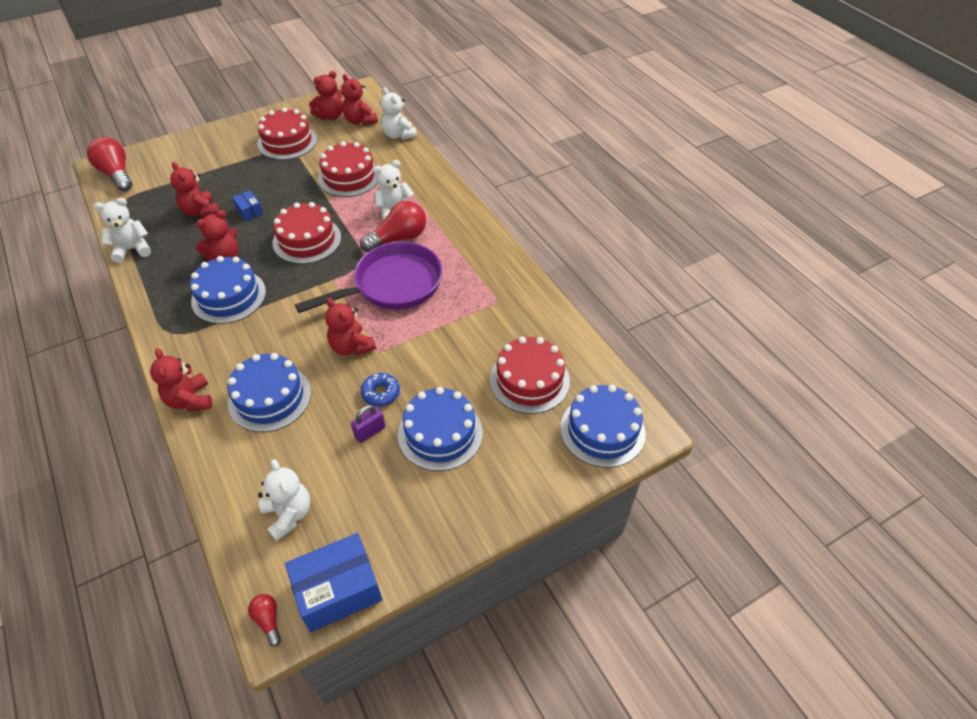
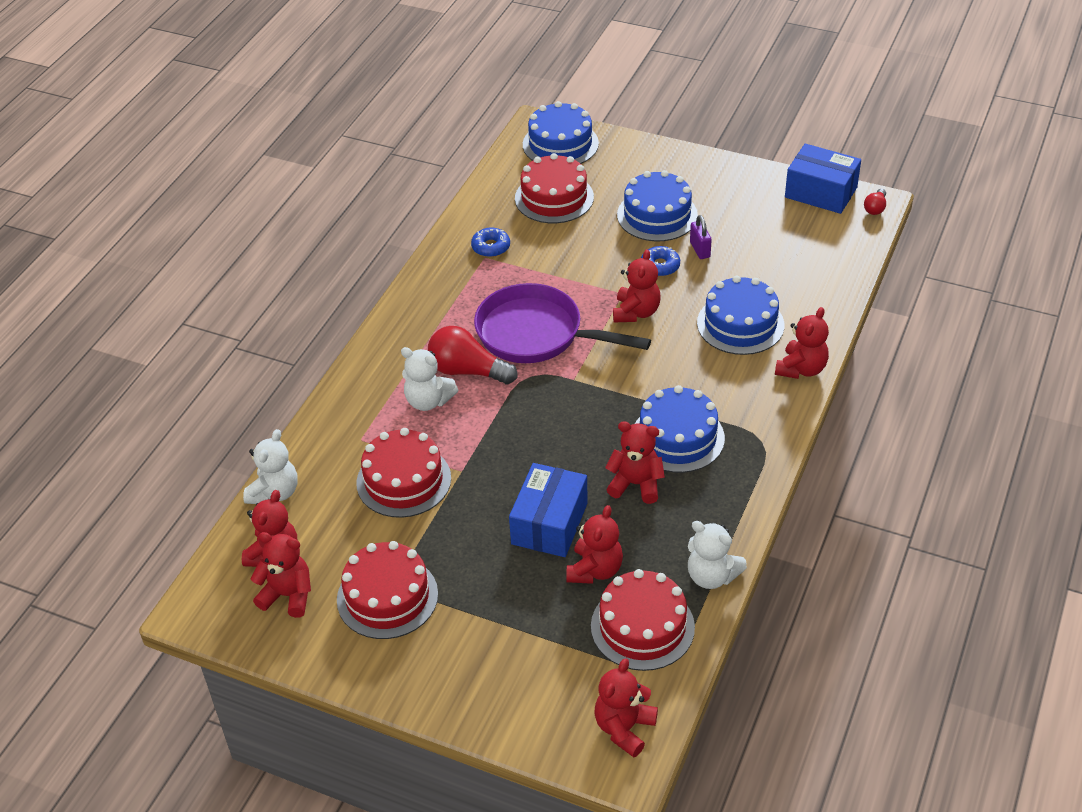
camera: 125 degrees left, 5 degrees down
(117, 174) = (624, 728): red light bulb -> red teddy bear
(250, 211) = (549, 523): blue box -> blue box, size x2.01
(288, 514) = (808, 246): white teddy bear -> none
(307, 240) = (542, 438): red cake -> red cake (642, 626)
(370, 432) = (699, 250): purple padlock -> purple padlock turned 60 degrees clockwise
(506, 310) = (491, 247): none -> blue donut

